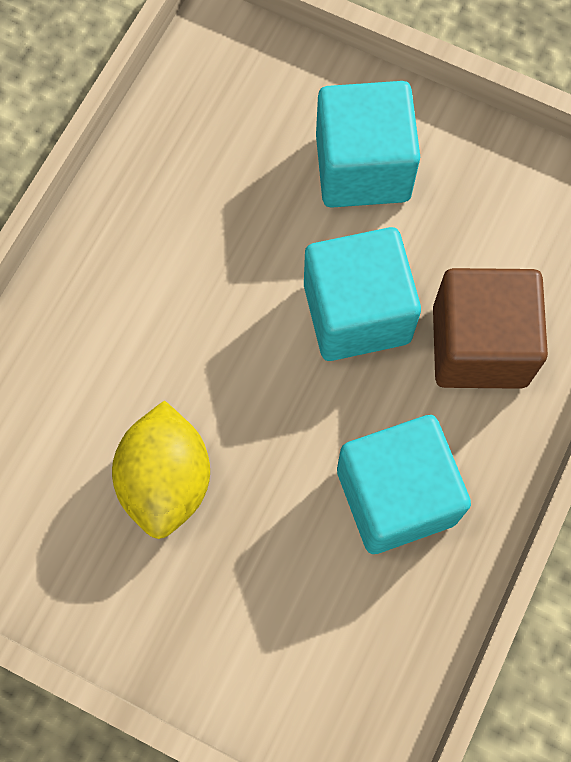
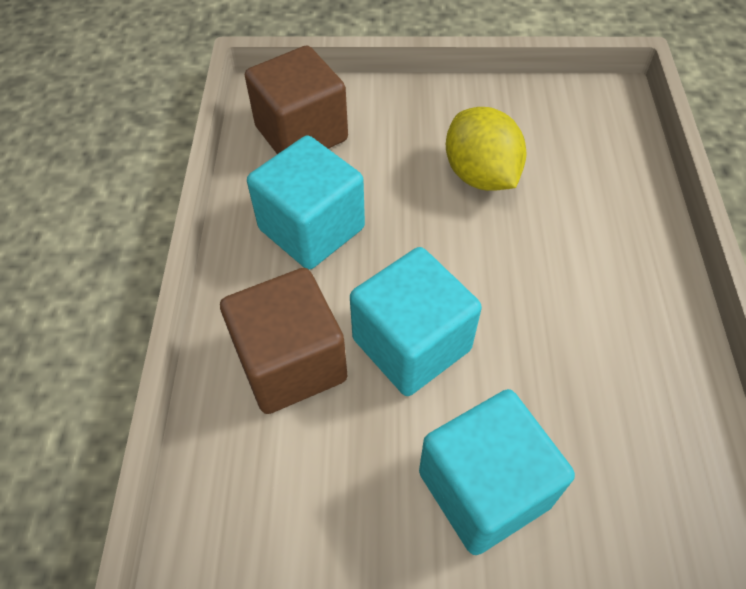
camera: 155 degrees right, 15 degrees down
(347, 657) = (301, 133): none -> brown cube

